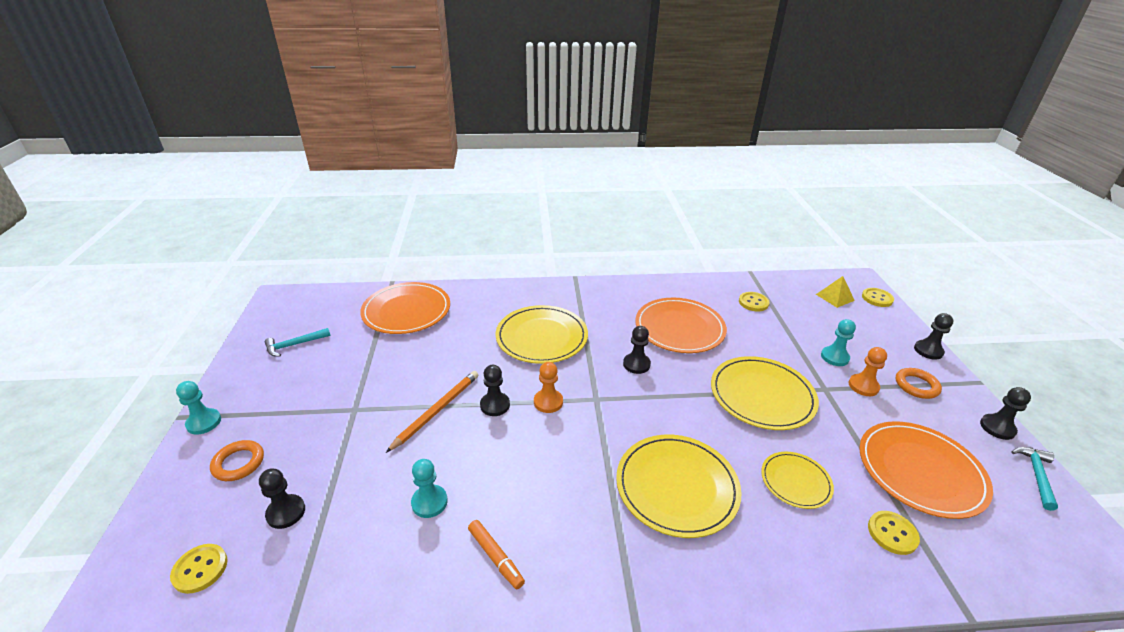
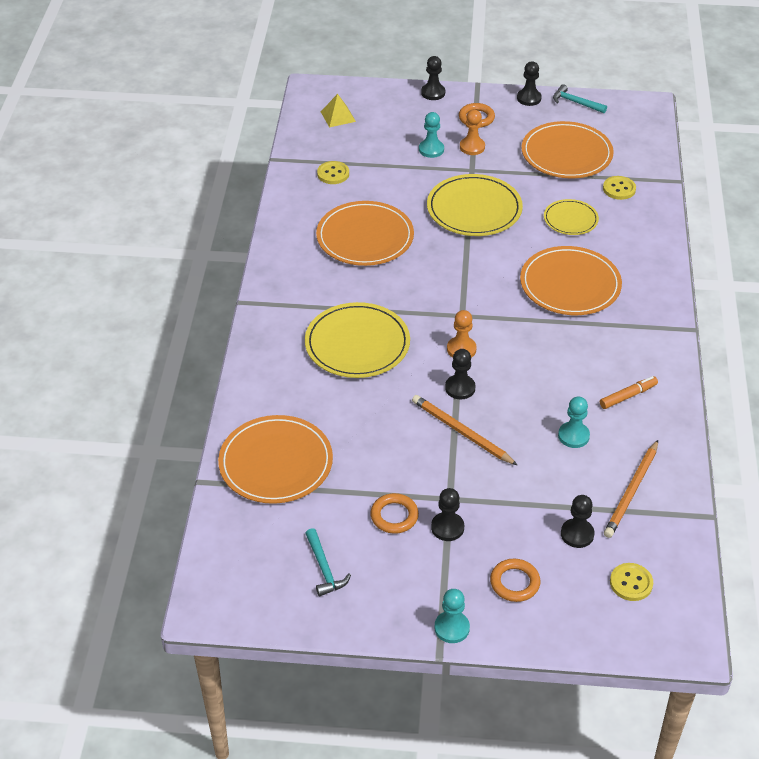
camera: 80 degrees left, 10 degrees up
(338, 566) = (631, 491): none -> orange pencil
(340, 377) = (394, 516): none -> orange ring
(636, 364) = (417, 279): black pawn -> black pawn (447, 527)
(676, 487) = (570, 284): yellow plate -> orange plate
(877, 298) = (347, 90): yellow button -> none

